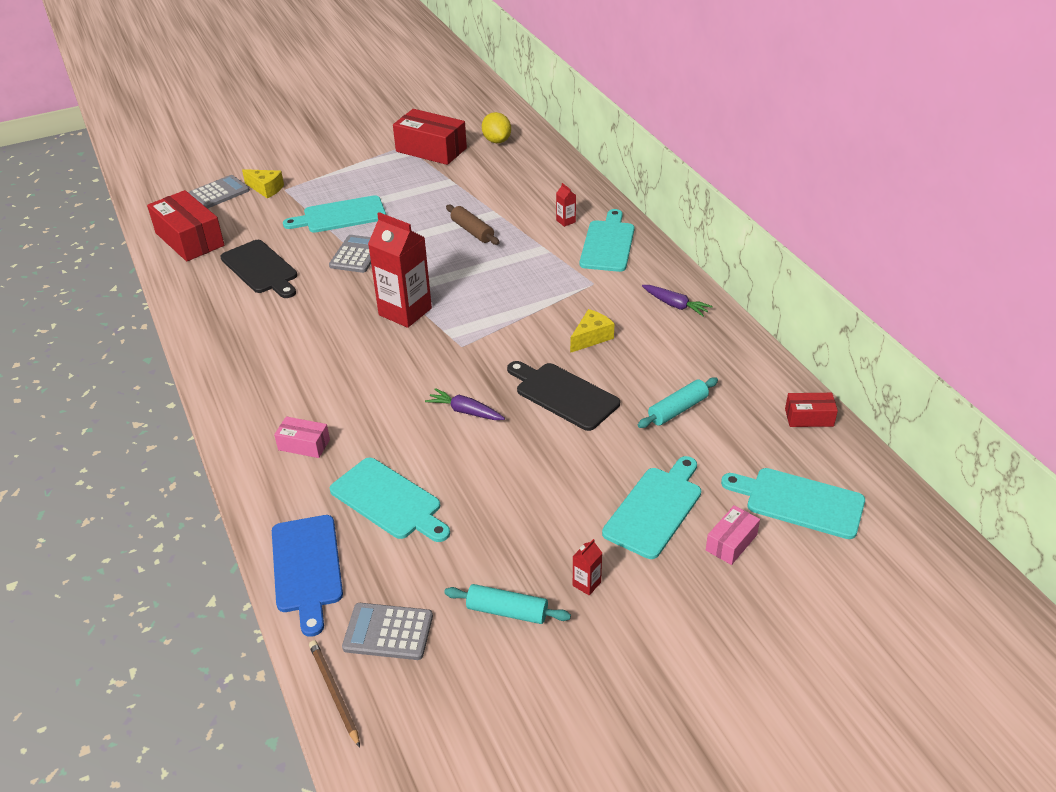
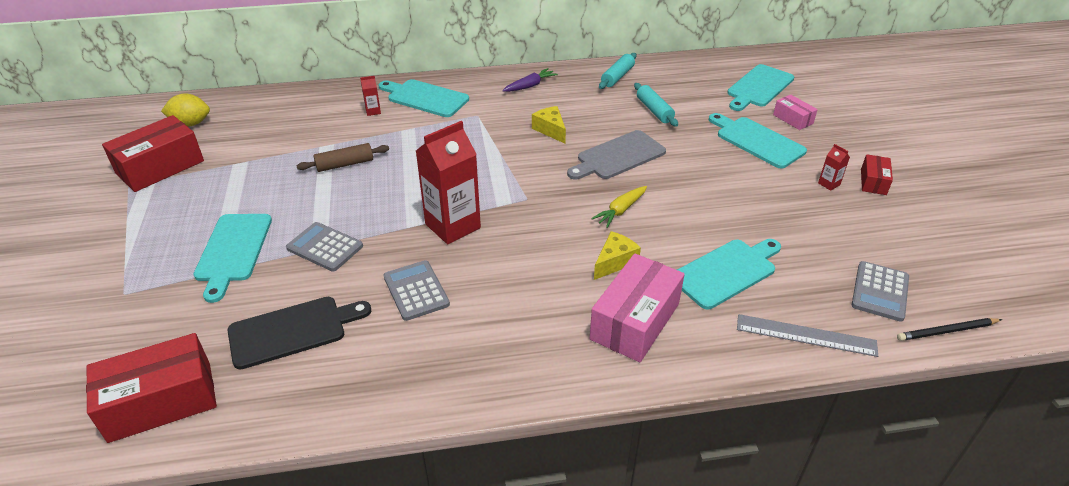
camera: 75 degrees left, 0 degrees up
(219, 193) = (64, 361): grey calculator -> grey calculator (416, 290)
(266, 189) = (104, 311): yellow cheese -> yellow cheese (614, 262)
(304, 445) = (635, 321): pink box -> pink box, size x1.94
(307, 568) = (806, 335): blue cutting board -> grey ruler
(334, 692) = (947, 331): brown pencil -> black pencil
(465, 411) = (621, 210): purple carrot -> yellow carrot
(507, 611) = (856, 225): turquoise rolling pin -> turquoise rolling pin (617, 77)
(563, 395) = (618, 156): black cutting board -> grey cutting board
(809, 417) = (679, 65): red box -> red box (873, 182)

